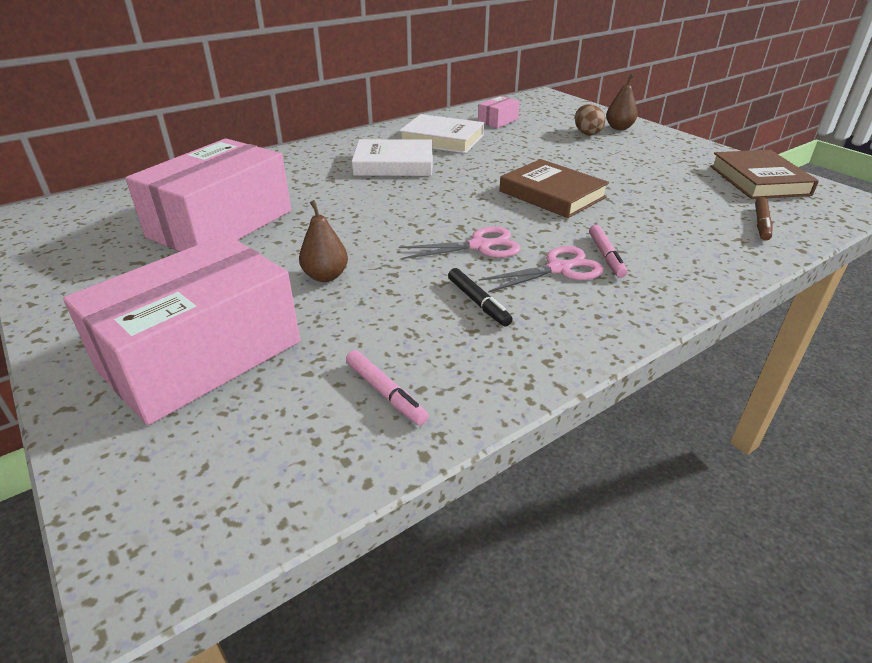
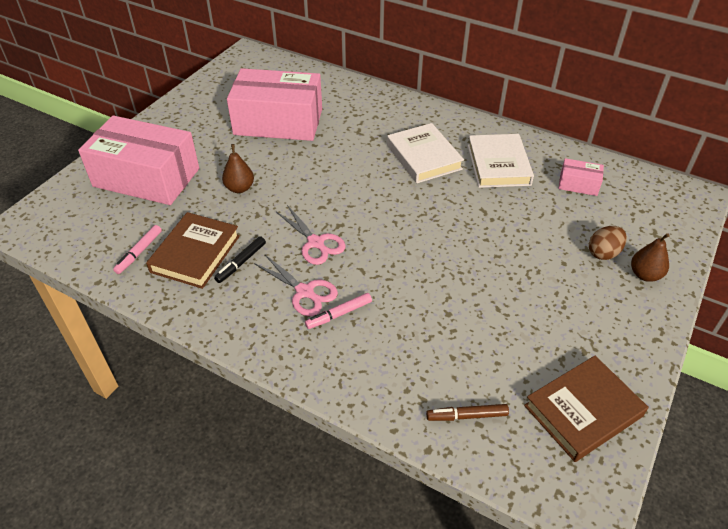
camera: 65 degrees right, 10 degrees up
(552, 194) = (431, 260): brown book -> brown book (195, 254)

